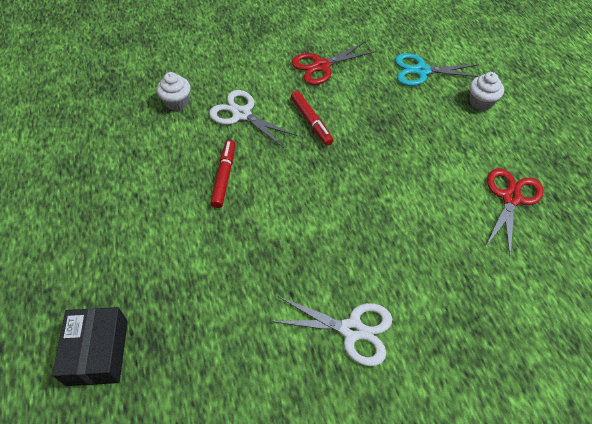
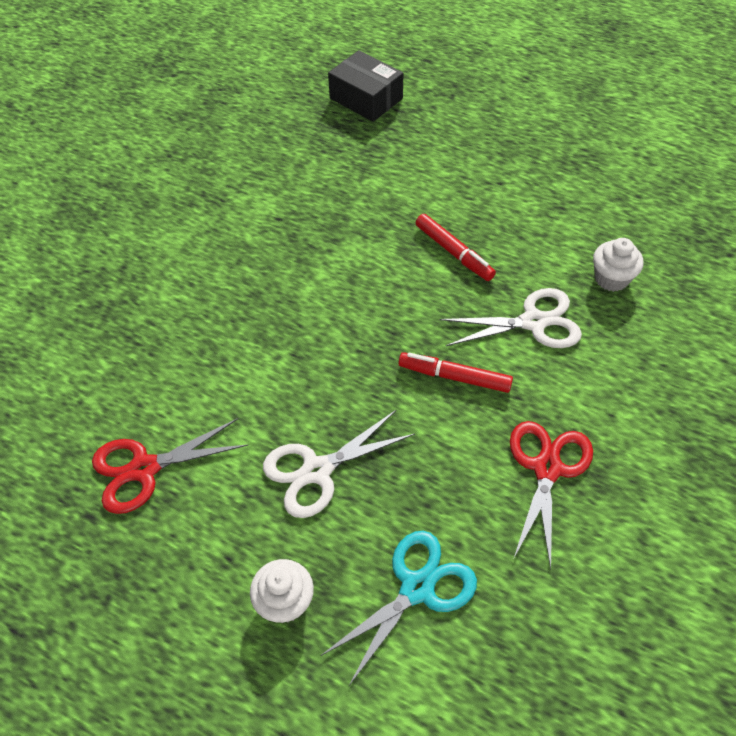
camera: 135 degrees right, 0 degrees up
(352, 330) = (204, 232): white scissors -> white scissors (317, 471)
(511, 198) = (144, 469): red scissors -> red scissors turned 90 degrees clockwise

